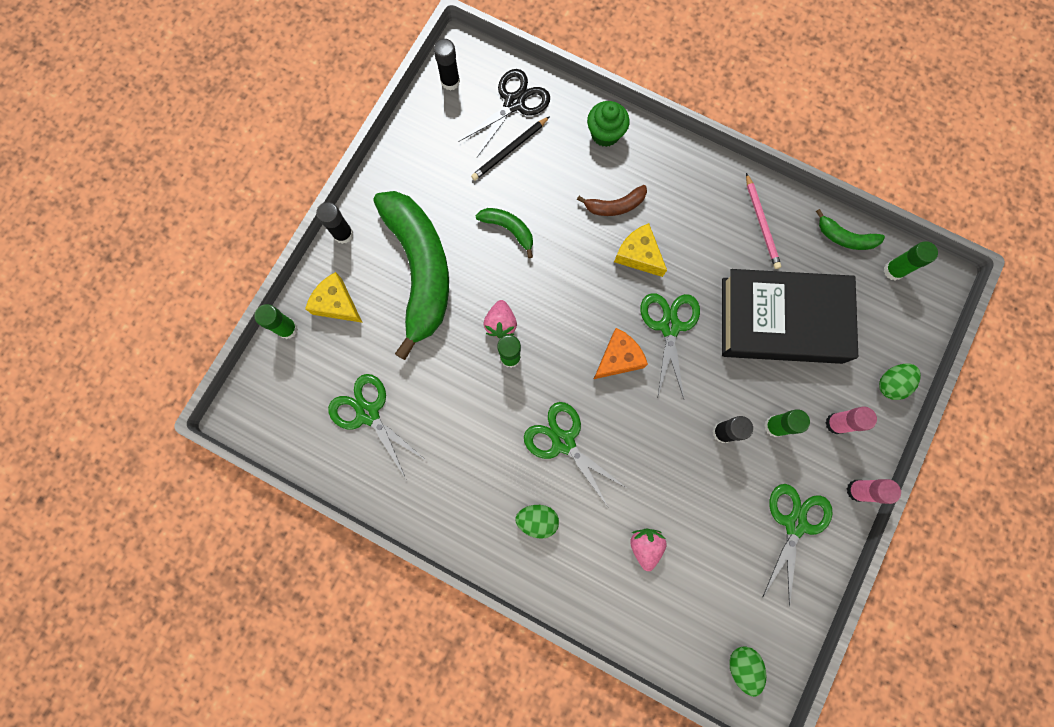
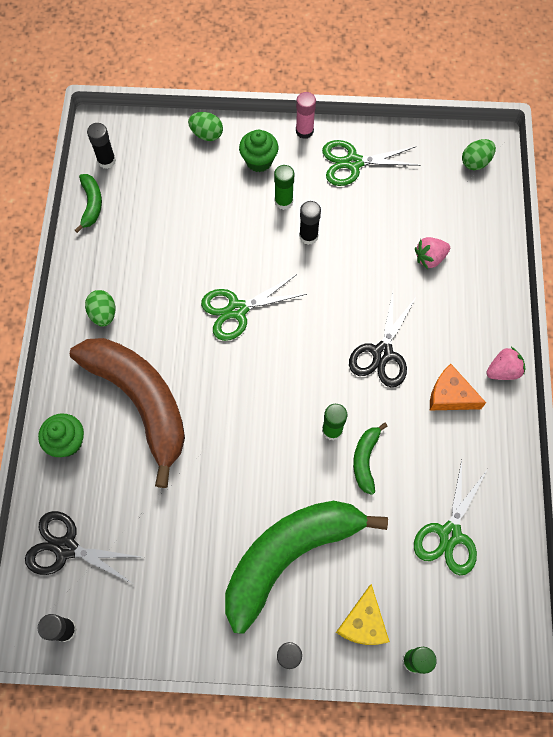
camera: 115 degrees left, 10 degrees down
(501, 323) = (304, 453): pink strawberry -> pink strawberry (503, 370)
(509, 150) = (122, 527): black pencil -> none
(509, 229) = (208, 489): green banana -> green banana (365, 459)
(537, 520) = (457, 346): green egg -> green egg (103, 314)
(563, 442) = (382, 353): green scissors -> black scissors
(615, 206) = (141, 401): brown banana -> brown banana, size x2.38
(618, 358) = (286, 339): orange cheese -> orange cheese (450, 395)
(638, 255) = (181, 361): yellow cheese -> none
(761, 223) = (105, 272): pink pencil -> none
(781, 320) = (190, 226): black book -> none
(835, 423) = (259, 161): pink glue stick -> green cupcake
(893, 270) = (106, 161): green glue stick -> black glue stick

